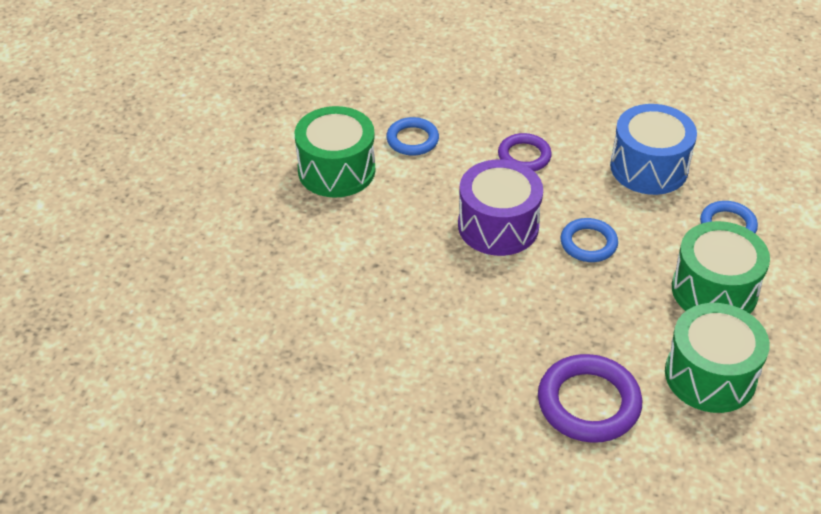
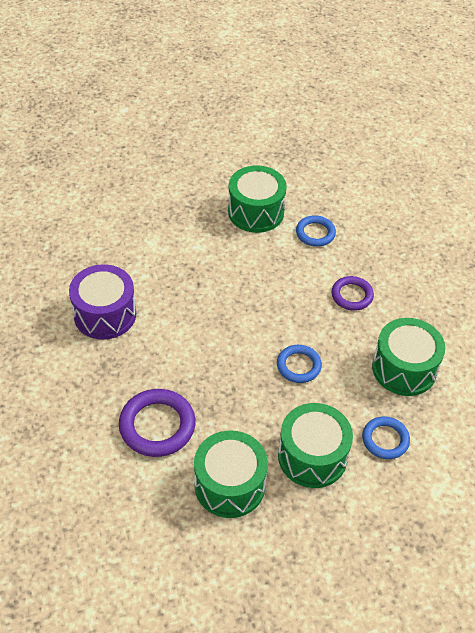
camera: 55 degrees right, 5 degrees up
(498, 226) = (274, 311): purple drum -> purple drum (105, 314)
(649, 167) = (404, 369): blue drum -> green drum

